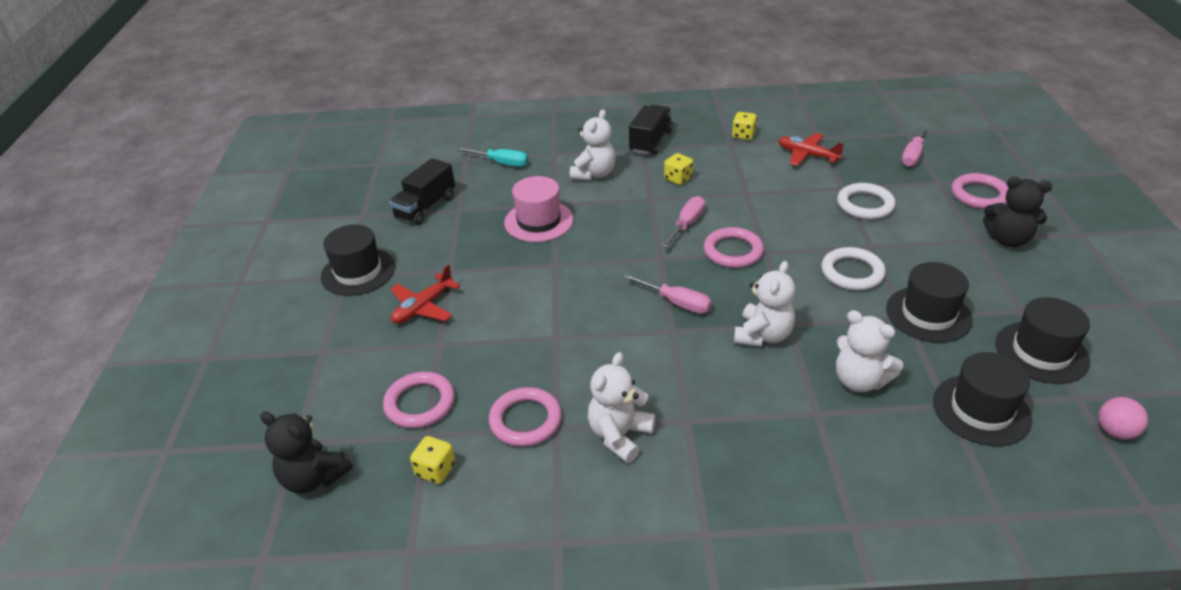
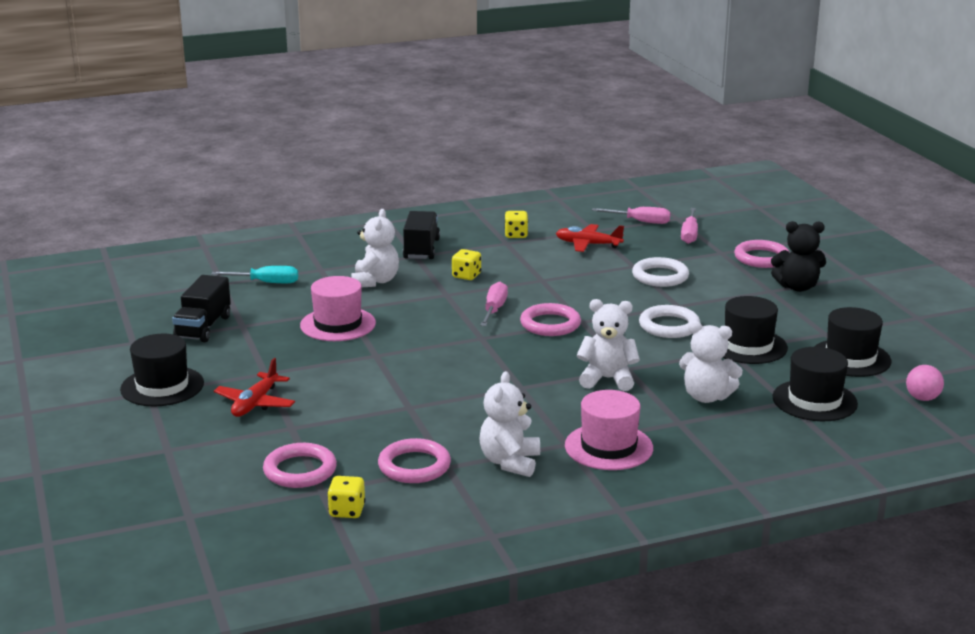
camera: 20 degrees left, 15 degrees down
(314, 477) = (226, 535): black teddy bear -> none
(676, 303) = (514, 367): pink screwdriver -> pink screwdriver (640, 222)
(729, 434) = (608, 447): none -> pink hat
(763, 335) = (607, 379): white teddy bear -> white teddy bear turned 90 degrees counterclockwise

